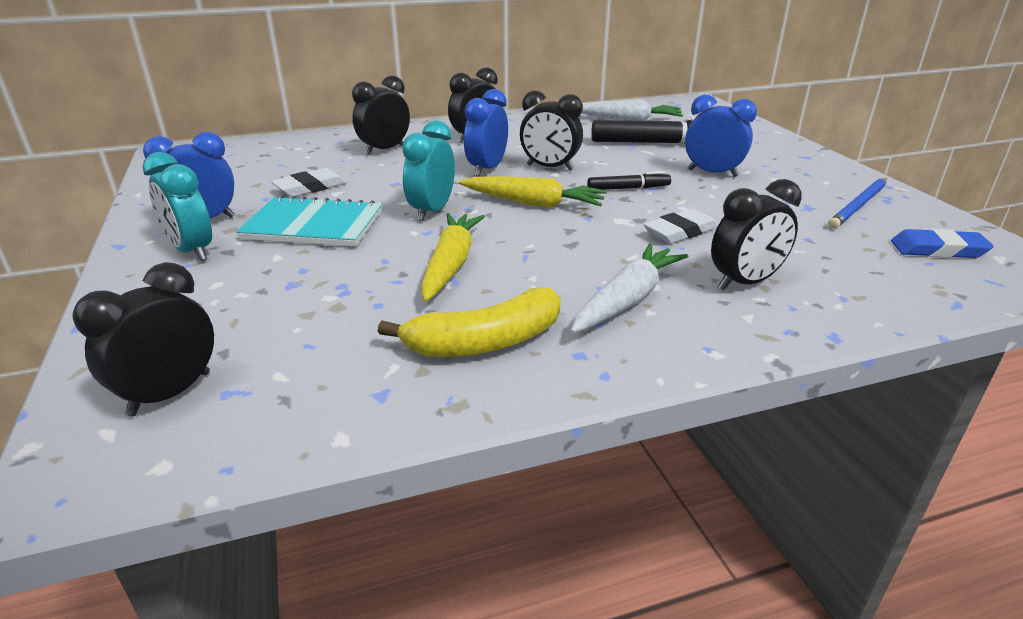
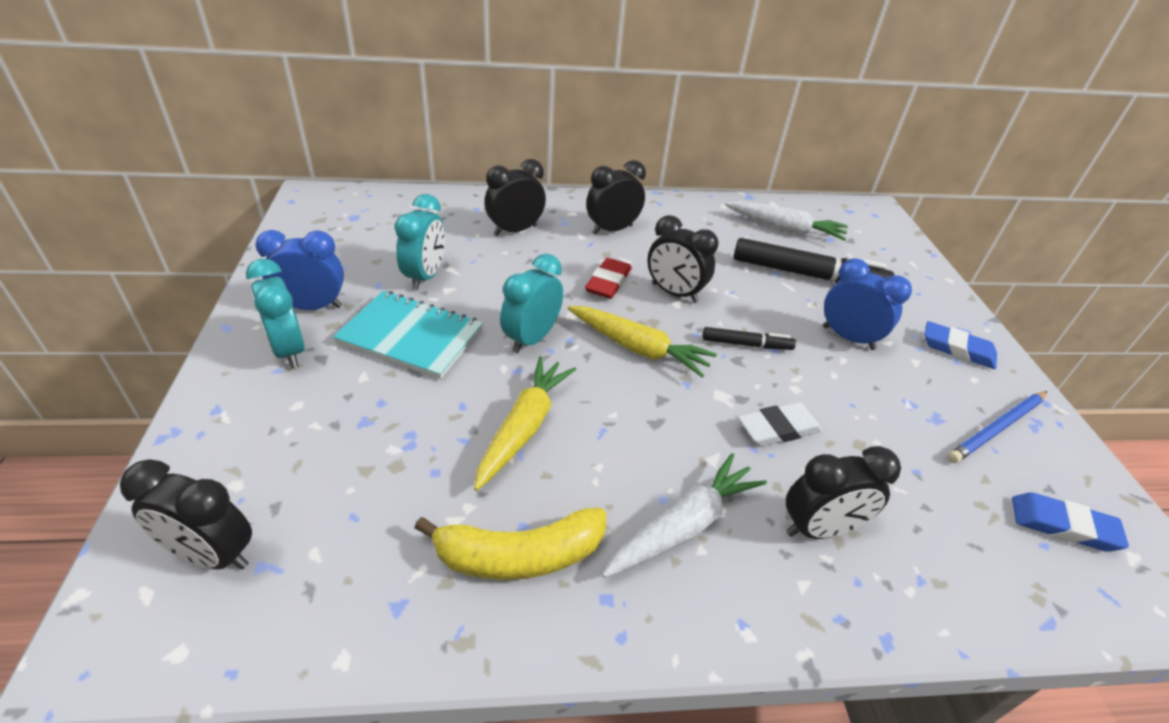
camera: 10 degrees right, 10 degrees up
(170, 394) = (212, 554): black clock -> black clock turned 120 degrees counterclockwise
(310, 187) = (425, 276): white eraser -> turquoise clock
(487, 169) = (608, 282): blue clock -> red eraser
(804, 167) = (957, 349): none -> blue eraser

